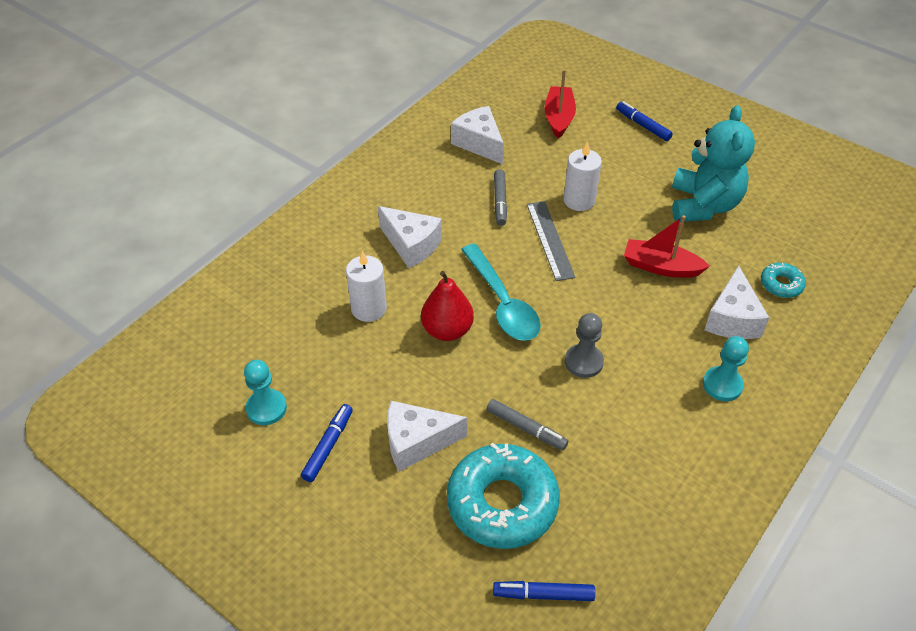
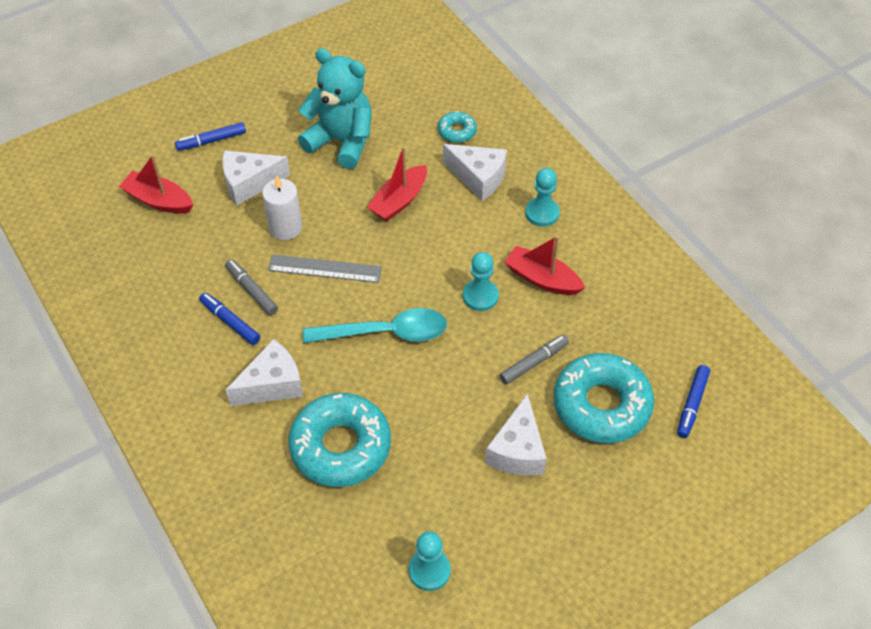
camera: 70 degrees left, 5 degrees up
(328, 446) = (495, 525): blue marker -> blue marker (230, 322)
(369, 308) = (340, 446): white candle -> turquoise donut
(447, 330) = (399, 387): red pear -> none
(479, 143) = (155, 280): white cheese -> white cheese (249, 183)
(500, 201) = (251, 290): grey marker -> grey marker turned 150 degrees counterclockwise
(583, 362) = (480, 296): grey pawn -> turquoise pawn
(635, 408) = (542, 279): none -> red boat

